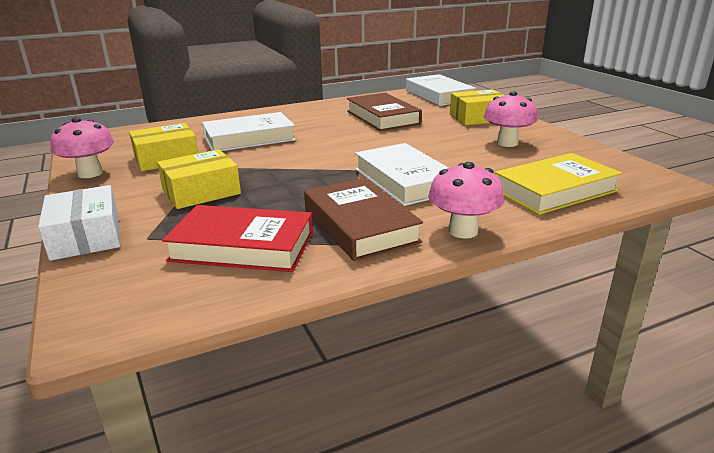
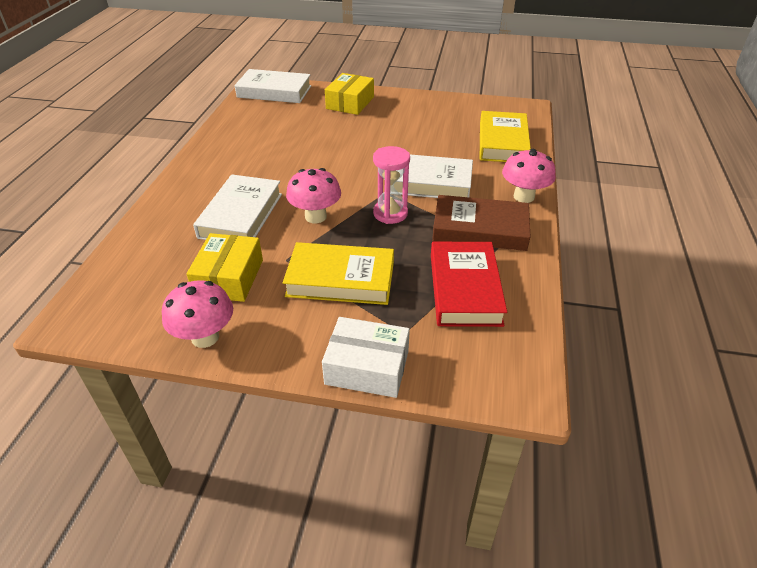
camera: 55 degrees left, 15 degrees up
(201, 192) = (340, 279): yellow box -> yellow book
(242, 247) = (465, 289): red book -> red book turned 45 degrees counterclockwise
(325, 181) = (390, 213): none -> pink hourglass
(382, 117) = (288, 136): brown book -> none
(507, 143) = (412, 118): pink mushroom -> pink mushroom (315, 216)

